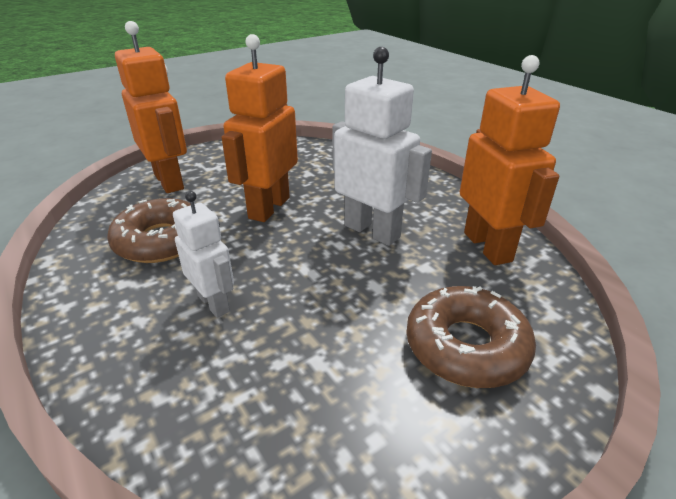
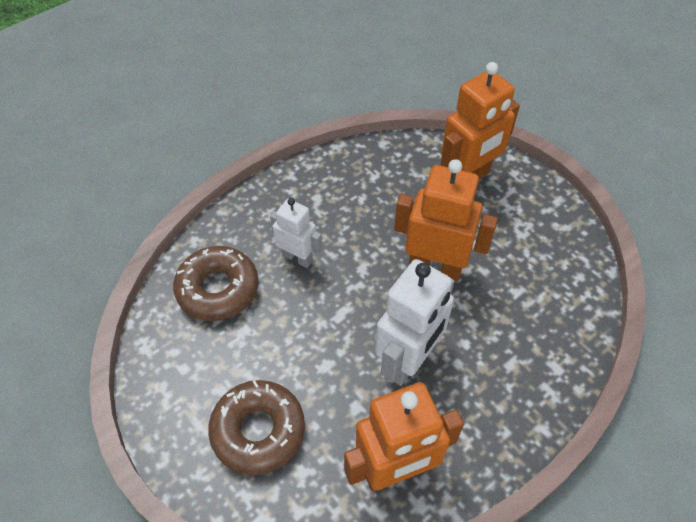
camera: 85 degrees right, 20 degrees up
(161, 241) = (370, 203): brown donut -> brown donut (218, 289)
(214, 303) = (297, 257): white robot -> white robot turned 105 degrees counterclockwise

